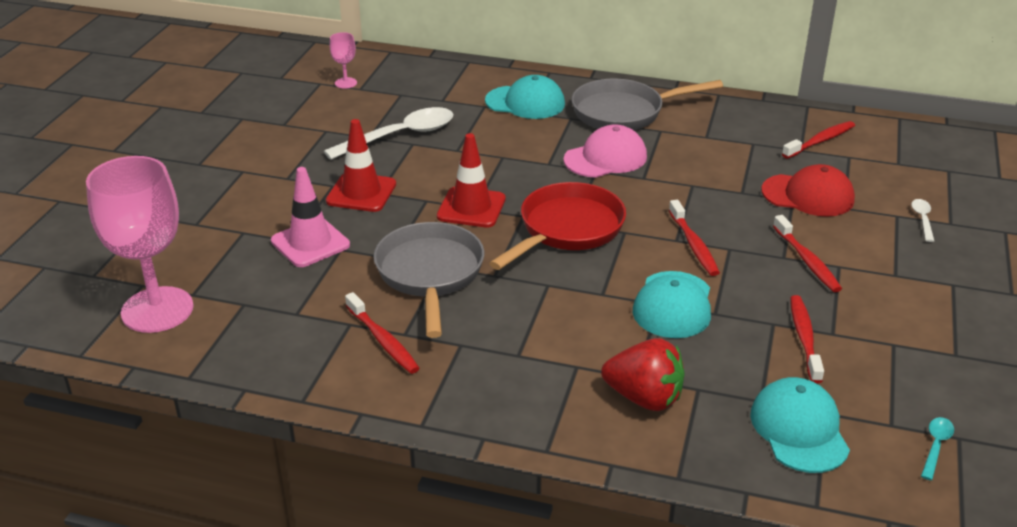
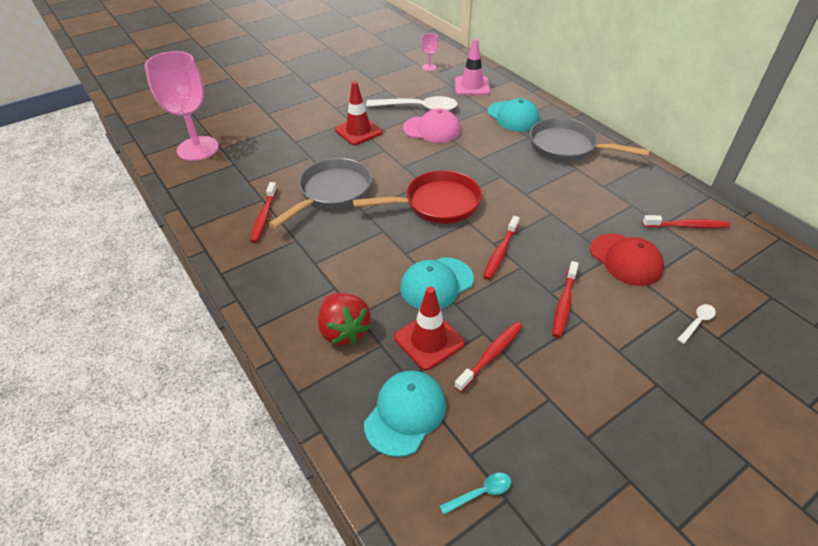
camera: 40 degrees right, 10 degrees up
(310, 243) = (300, 147): pink traffic cone -> pink traffic cone (472, 86)
(471, 208) = (402, 165): red traffic cone -> red traffic cone (429, 340)
(605, 158) = (517, 171): pink cap -> pink cap (432, 129)

